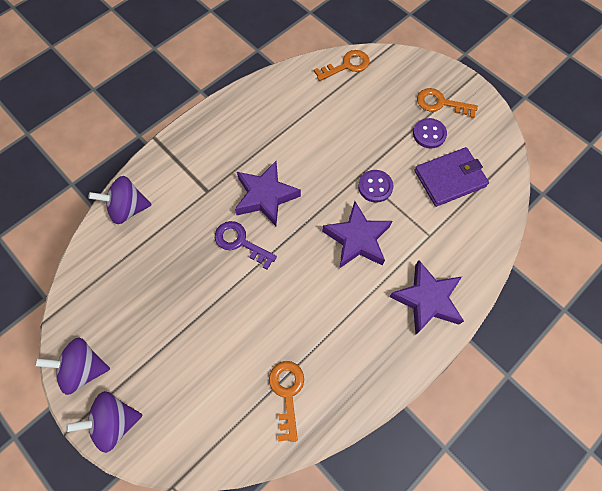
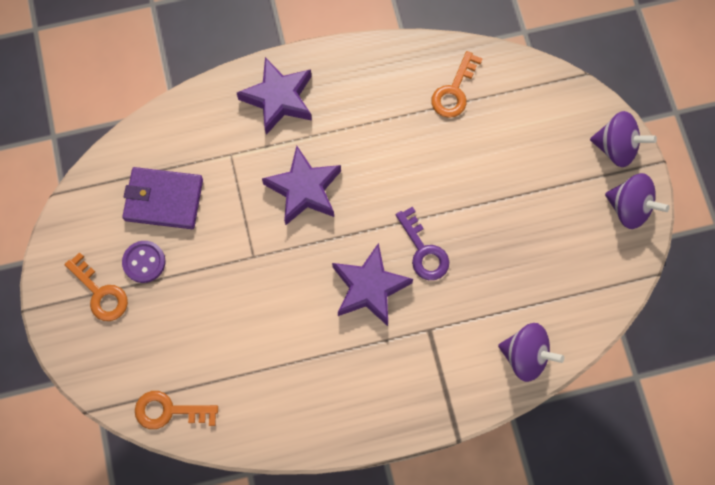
camera: 150 degrees left, 5 degrees up
(375, 187) = (247, 234): purple button -> none

